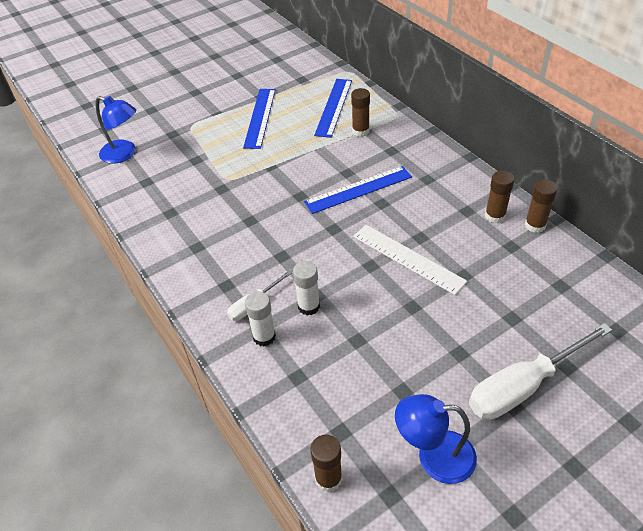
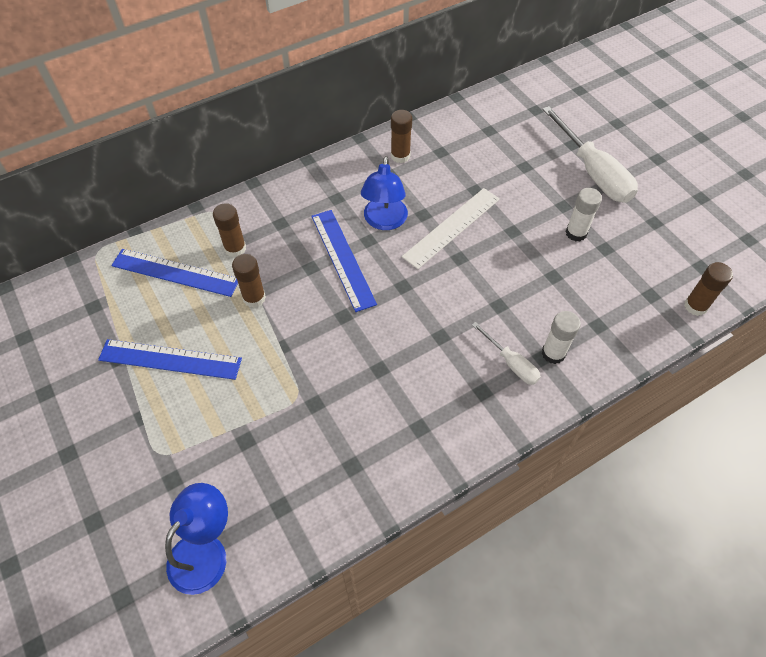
camera: 90 degrees left, 10 degrees up
(308, 306) = (513, 313): white glue stick -> white glue stick (576, 233)
(434, 456) = (663, 235): blue lamp -> blue lamp (384, 221)
(535, 225) = (416, 131): brown glue stick -> brown glue stick (254, 298)

